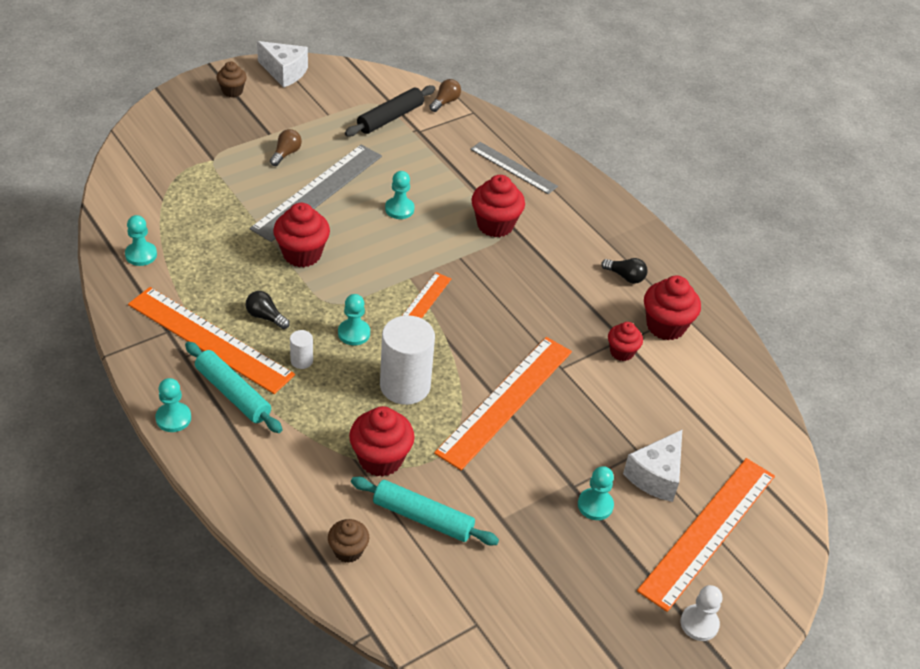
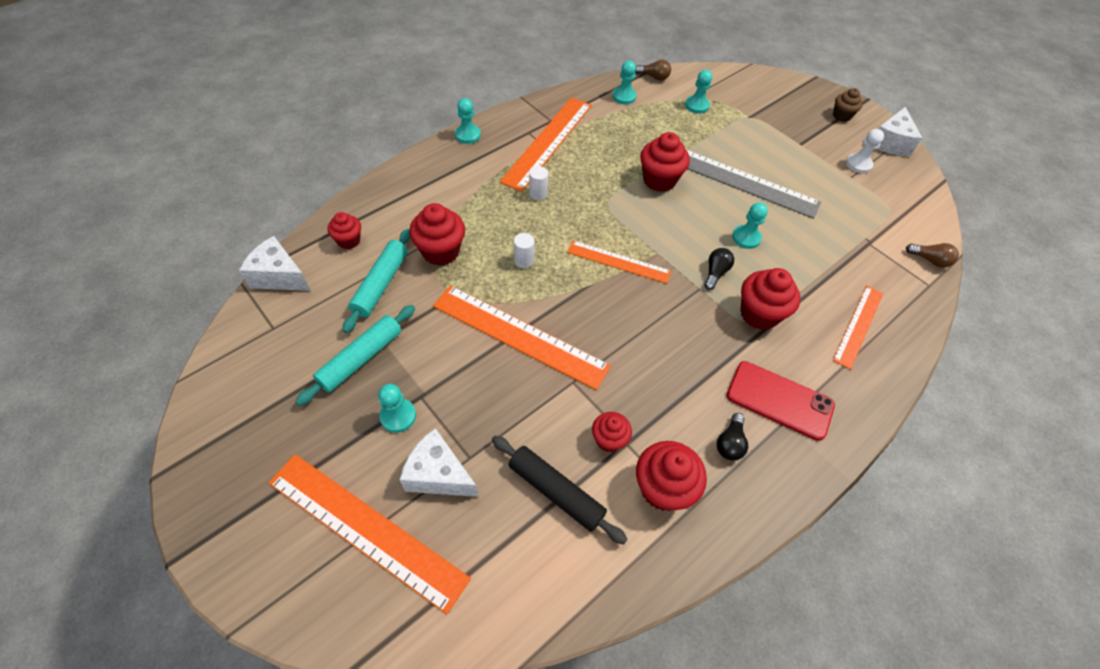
camera: 85 degrees right, 10 degrees up
(233, 393) = (496, 161): turquoise rolling pin -> turquoise rolling pin (361, 358)
(265, 317) = (580, 168): black light bulb -> black light bulb (715, 273)
(286, 154) = (780, 156): brown light bulb -> brown light bulb (654, 77)
(348, 551) = (349, 241): brown cupcake -> red cupcake
(354, 333) = (577, 222): turquoise pawn -> turquoise pawn (696, 106)
(390, 118) = (875, 220): black rolling pin -> black rolling pin (556, 492)
(397, 623) = (279, 276): none -> white cheese
(405, 386) = (524, 260): white cylinder -> white cylinder, size x0.45
(513, 168) = (858, 325): grey ruler -> orange ruler
(586, 236) = (779, 400): none -> red phone
(699, 623) = (252, 515): white pawn -> white pawn (858, 164)

